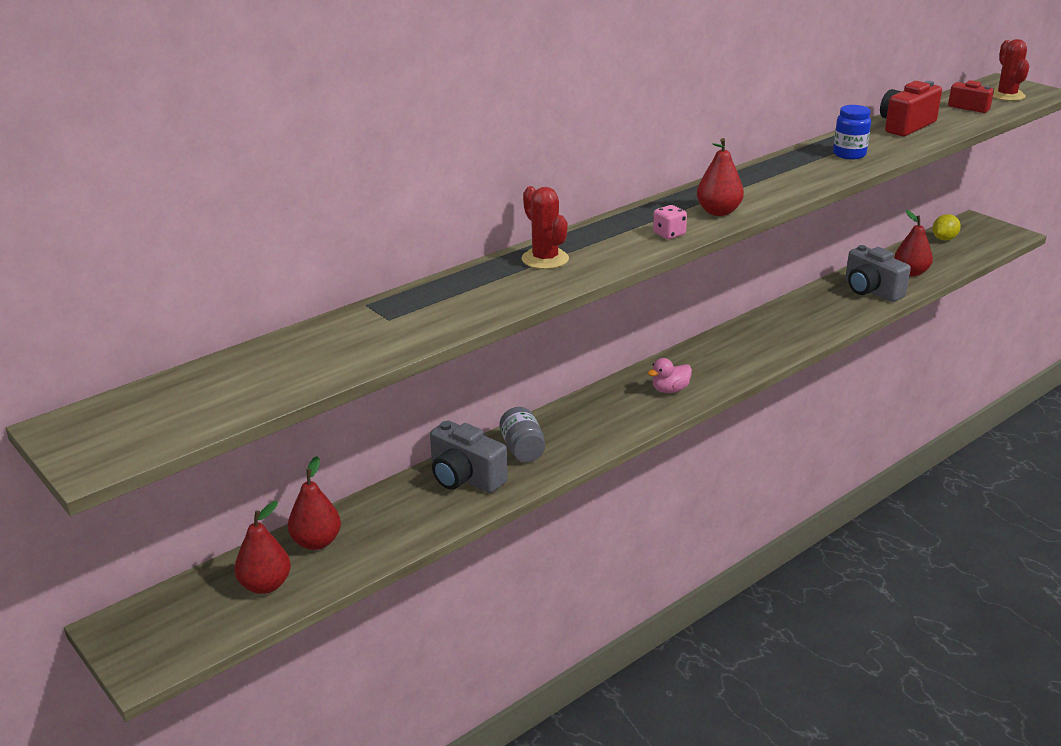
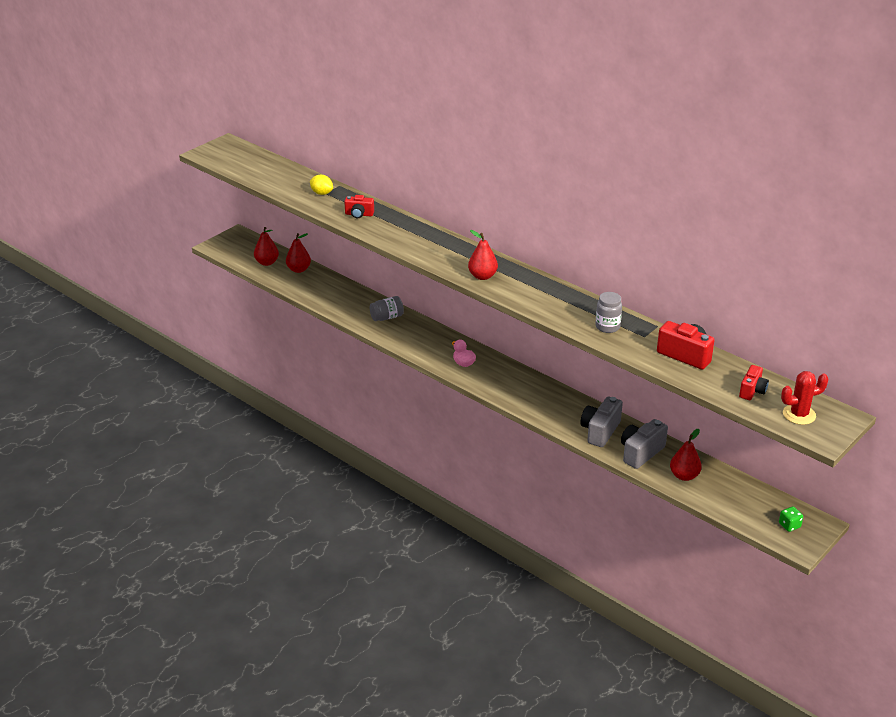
camera: 80 degrees right, 5 degrees up
(465, 478) = (357, 302): grey camera -> grey camera (600, 431)
(490, 291) = (359, 214): none -> red camera
(545, 259) = (400, 226): red cactus -> none
(669, 234) = (444, 261): pink dice -> none
(849, 154) = (607, 327): blue jar -> grey jar
(944, 239) = (765, 500): yellow lemon -> yellow lemon (322, 193)
(982, 234) = (789, 525): none -> green dice

